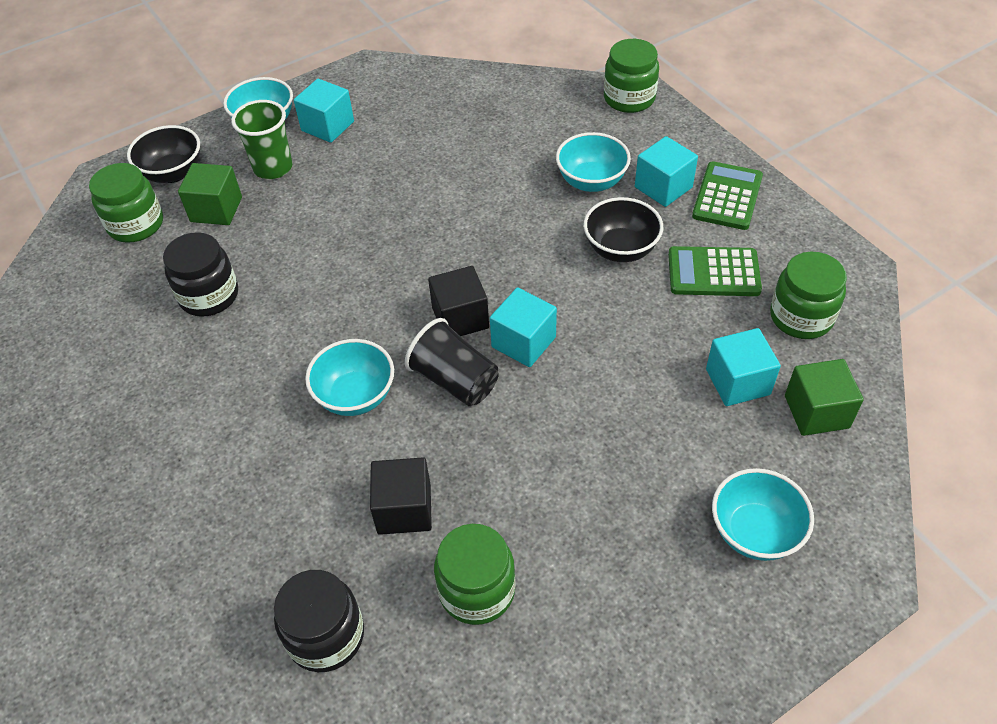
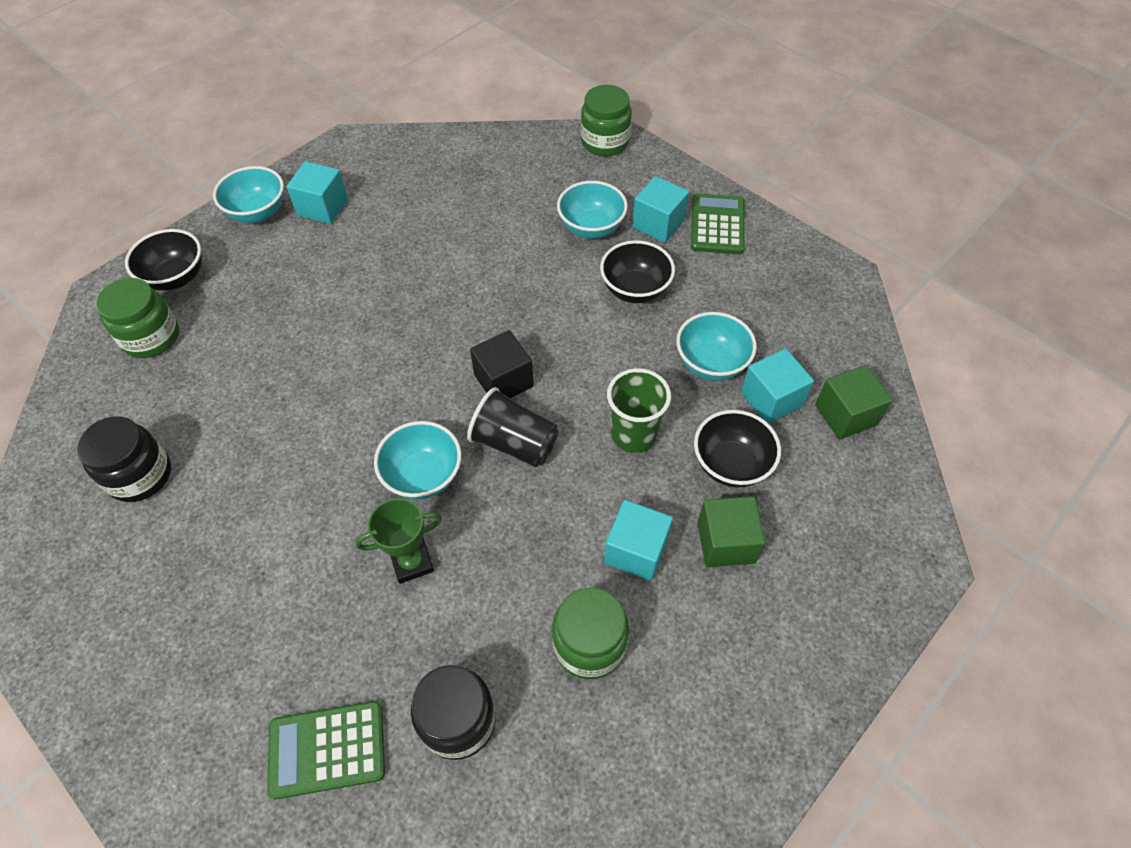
camera: 15 degrees left, 5 degrees up
(209, 296) = (248, 399): black jar -> black jar (140, 475)
(216, 209) = (232, 309): green cube -> green cube (725, 542)
(273, 168) = (279, 257): green cup -> green cup (633, 435)
(322, 476) = (412, 562): none -> green trophy
(404, 509) = (500, 579): black cube -> none
(523, 342) = (569, 394): turquoise cube -> turquoise cube (636, 550)
(675, 440) = (731, 464): none -> black bowl
(713, 272) = (723, 299): green calculator -> green calculator (327, 749)
(754, 532) = (821, 537): turquoise bowl -> turquoise bowl (711, 363)
(801, 317) = (810, 329): green jar -> none

